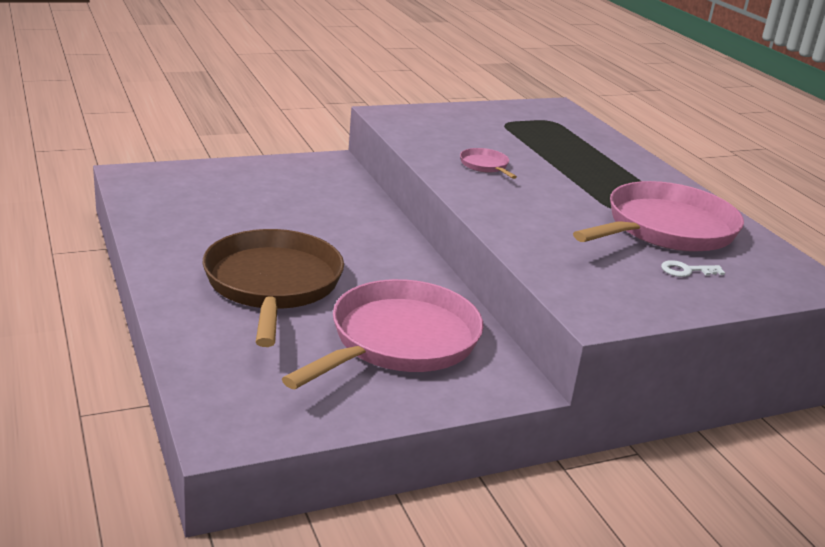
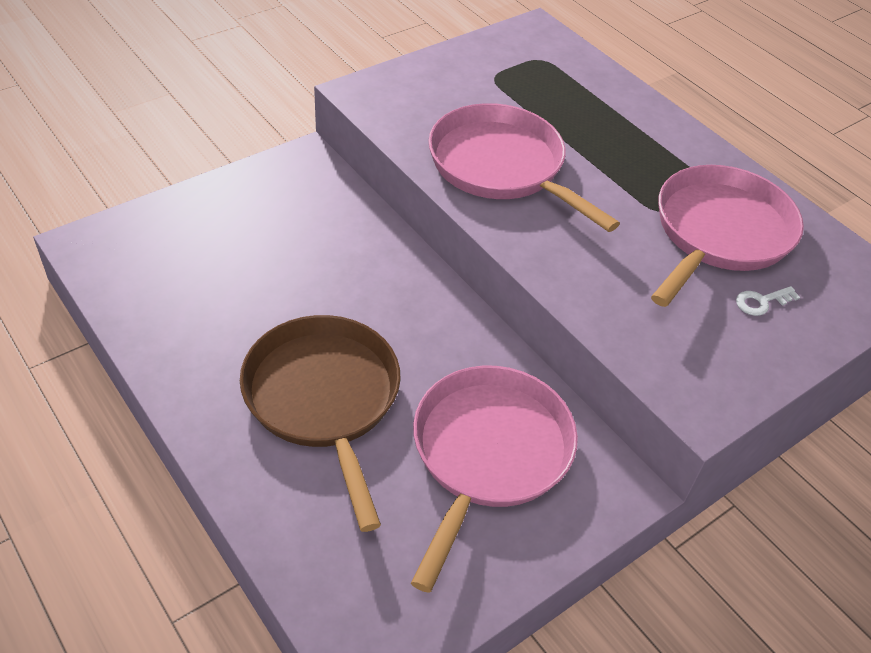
camera: 15 degrees left, 20 degrees up
(485, 166) = (502, 167): pink pan -> pink pan, size x2.40

